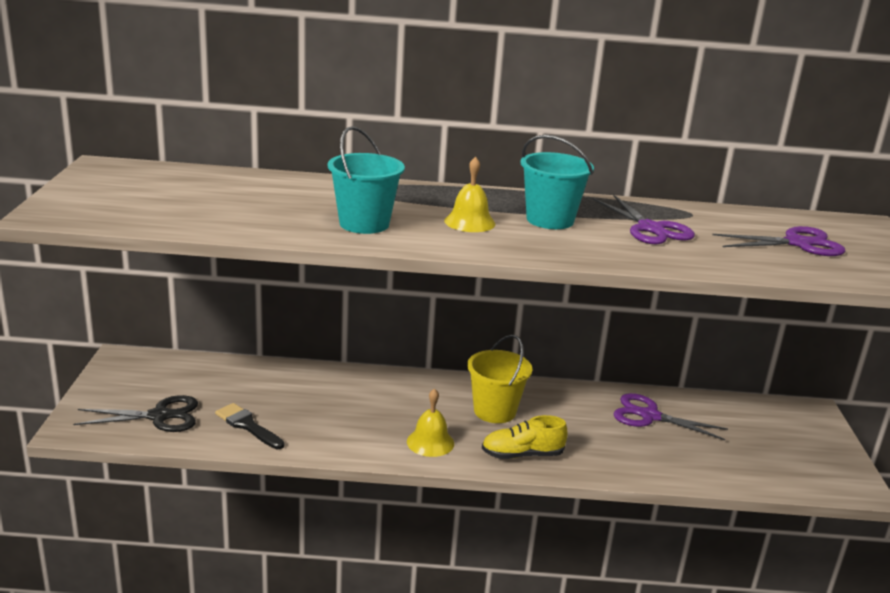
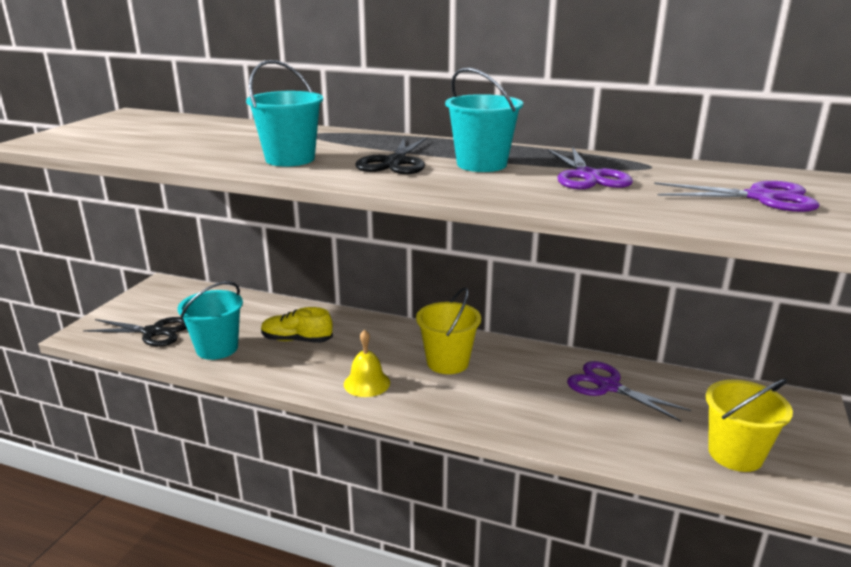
camera: 20 degrees right, 0 degrees up
(247, 426) = (217, 348): black brush -> turquoise bucket
(469, 222) = (395, 162): yellow bell -> black scissors
(522, 454) = (449, 407): yellow shoe -> yellow shoe (297, 340)
(777, 462) = (735, 454): none -> yellow bucket

